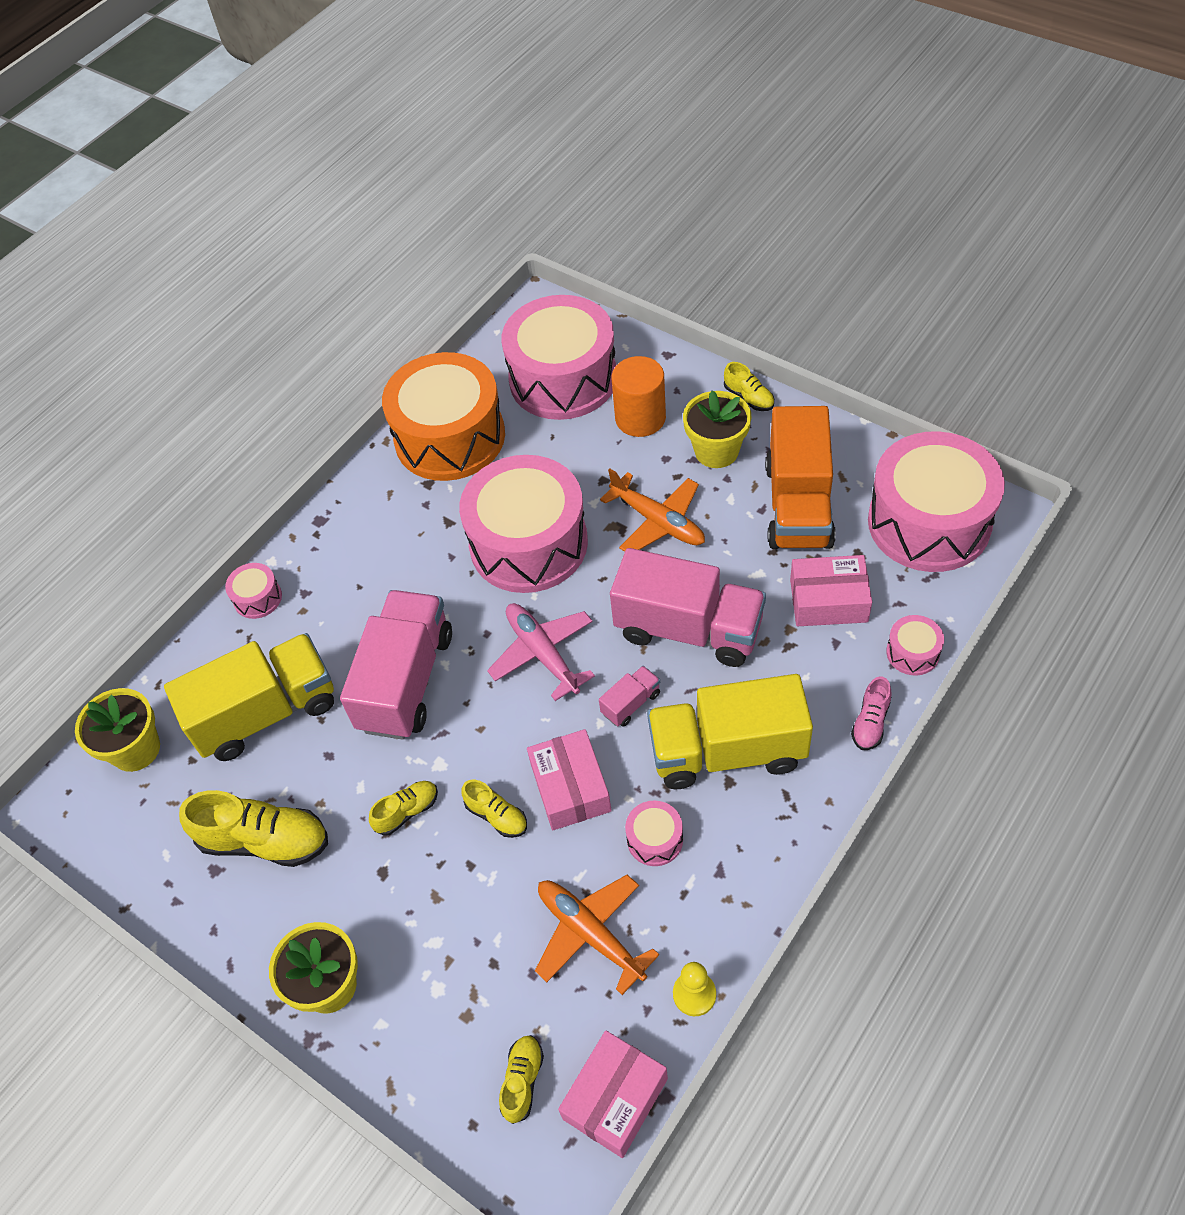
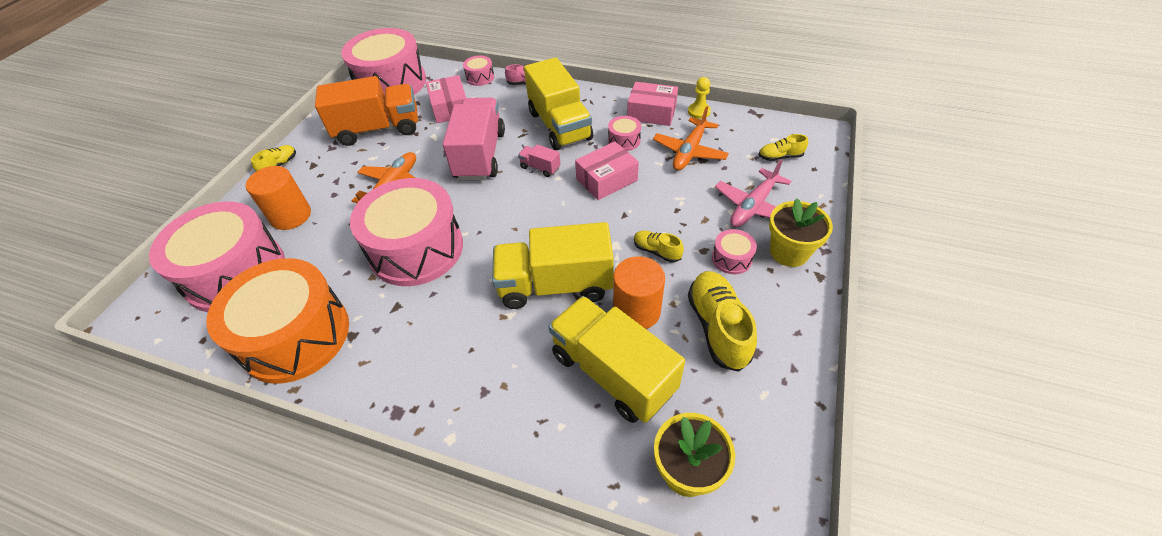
camera: 110 degrees left, 5 degrees down
(258, 598) = (496, 432): pink drum -> pink drum (731, 258)
(329, 759) = (636, 311): none -> orange cylinder
(406, 681) = (555, 285): pink truck -> yellow truck
(497, 816) = (639, 206): yellow shoe -> none
(542, 653) = (513, 216): pink plane -> pink plane (753, 206)
(615, 1098) = (764, 125): pink box -> pink box (651, 113)
(716, 451) = (329, 171): yellow flower pot -> none

